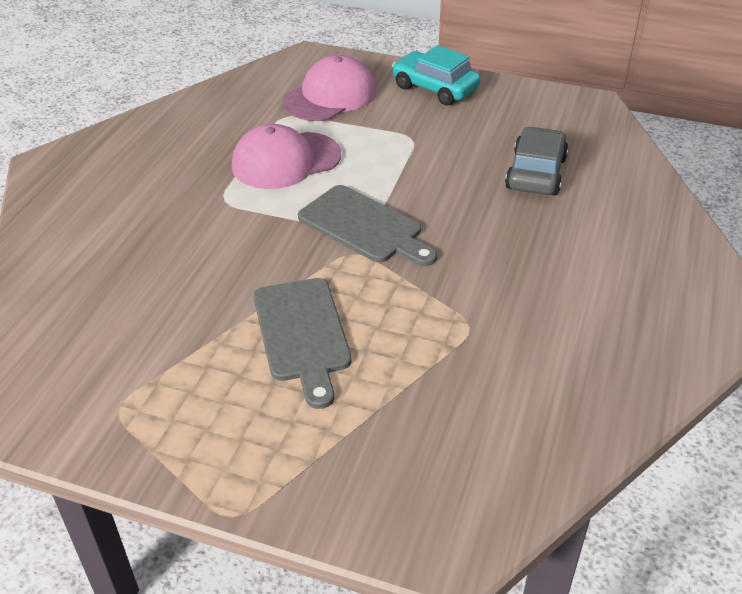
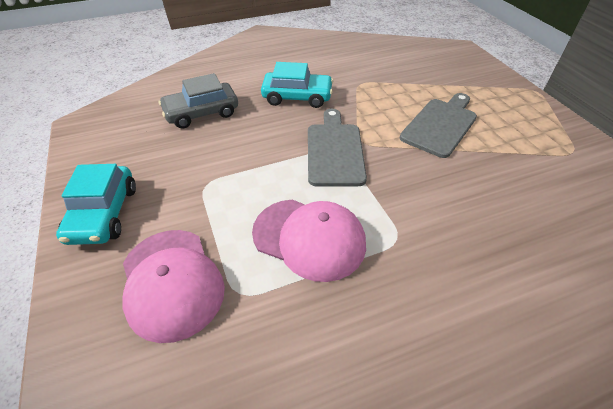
camera: 130 degrees left, 5 degrees up
(330, 96) = (172, 282): pink cap -> pink cap turned 120 degrees counterclockwise
(496, 253) = (297, 97): none -> turquoise car

